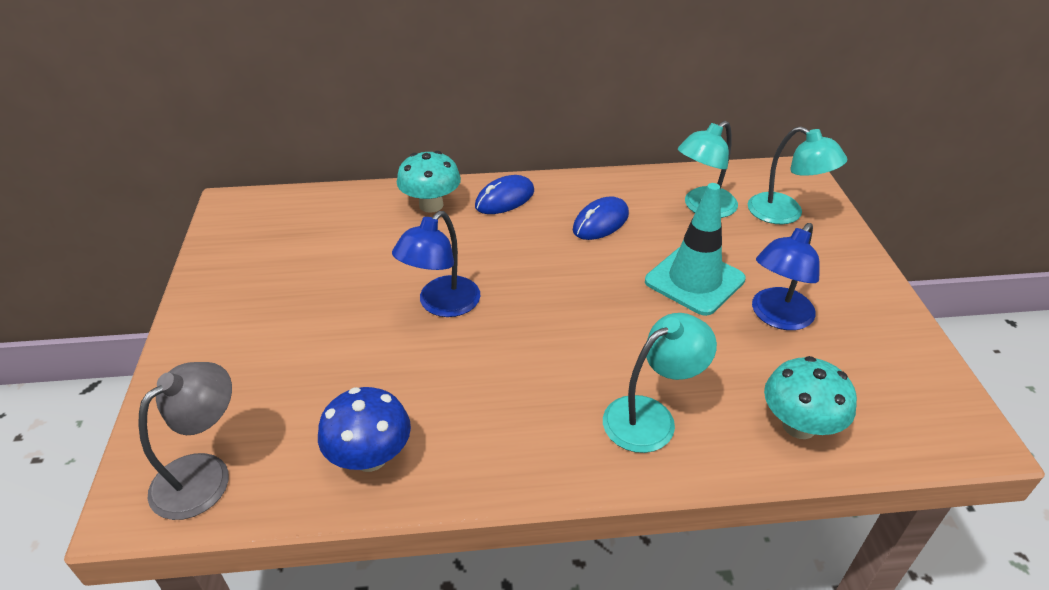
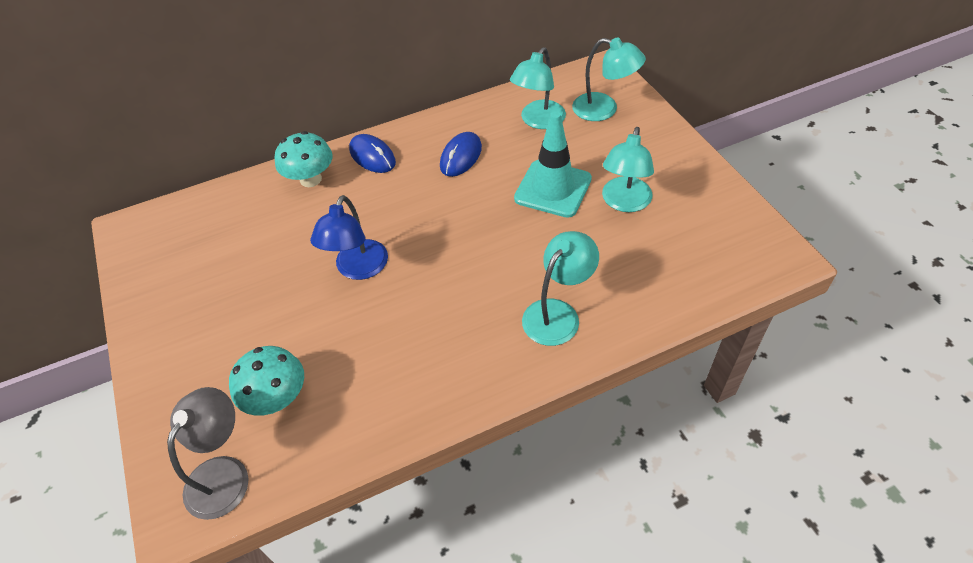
camera: 15 degrees left, 10 degrees up
(370, 457) = (354, 415): blue mushroom -> none
(505, 199) = (372, 156): blue mouse -> blue mouse turned 75 degrees counterclockwise
(777, 317) = (624, 202): blue lamp -> turquoise lamp
(799, 425) = (666, 287): turquoise mushroom -> turquoise mushroom (277, 398)

